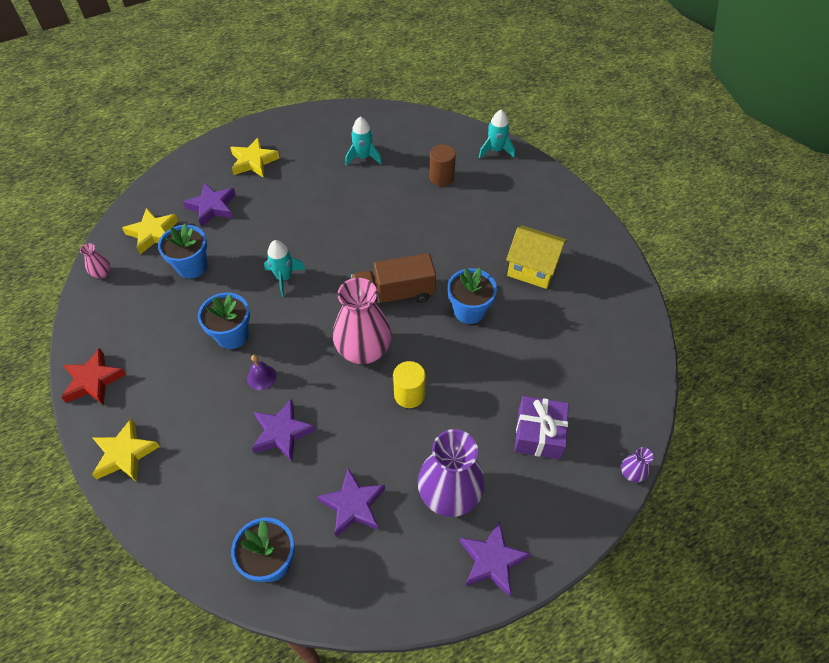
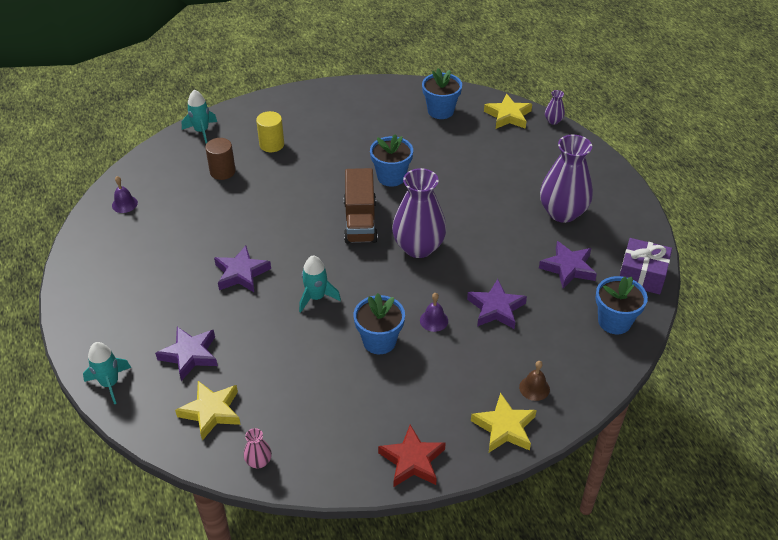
camera: 80 degrees left, 10 degrees down
(173, 479) = (534, 388): none -> brown bell
(192, 266) = (276, 374): blue flower pot -> blue flower pot (440, 111)
(253, 161) = (129, 315): yellow star -> yellow star (508, 116)
(363, 157) = (166, 223): turquoise rocket -> turquoise rocket (110, 383)
(363, 350) = (418, 247): pink vase -> purple vase
(382, 126) = (124, 204): none -> purple bell
(409, 394) = (470, 224): yellow cylinder -> yellow cylinder (272, 144)
(492, 560) = (615, 198): purple star -> purple star (241, 273)
(532, 268) = (355, 133): yellow house -> none
(539, 434) = (516, 158): purple gift -> purple gift (642, 275)

